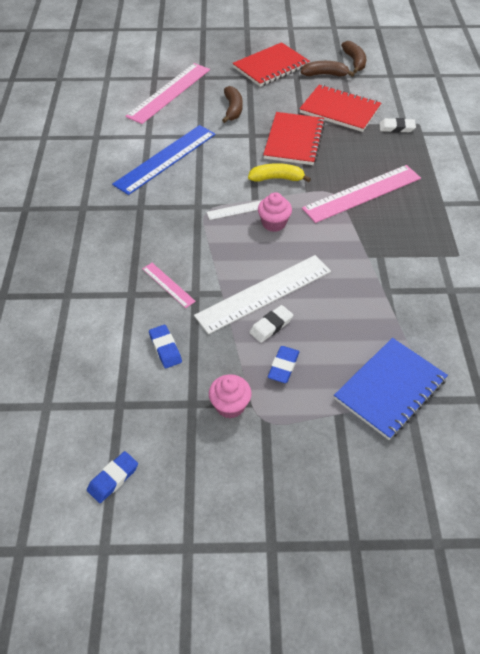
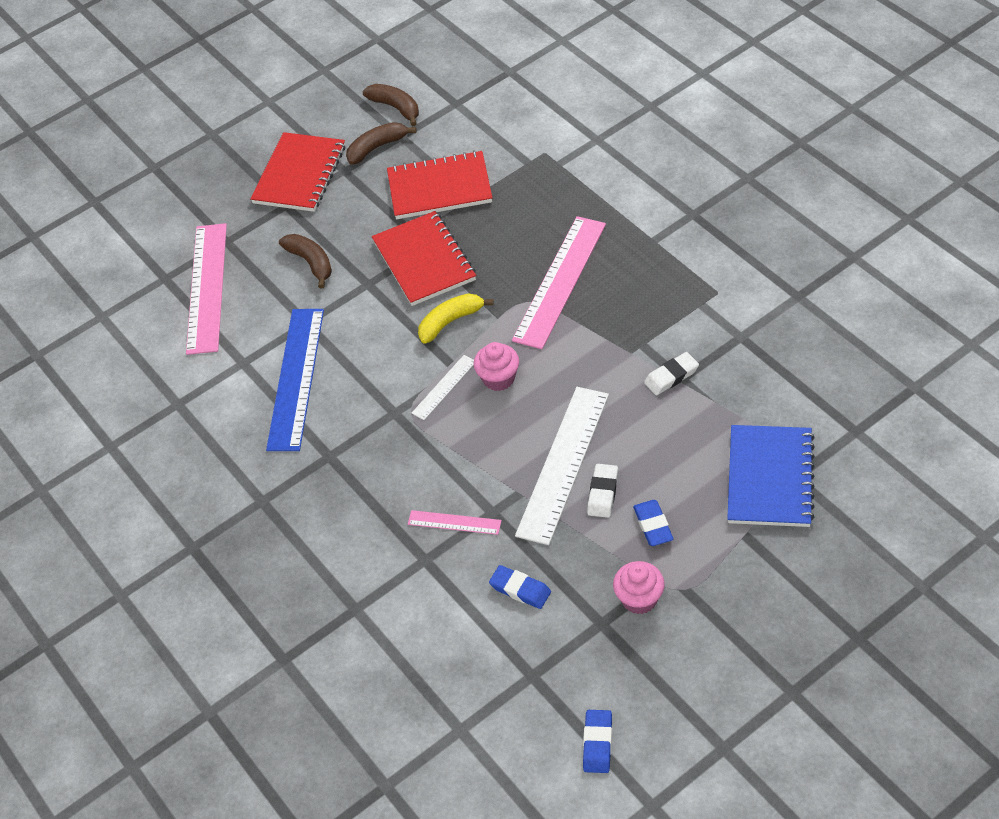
camera: 30 degrees left, 0 degrees up
(396, 128) = (525, 173): white eraser -> white eraser (671, 376)

